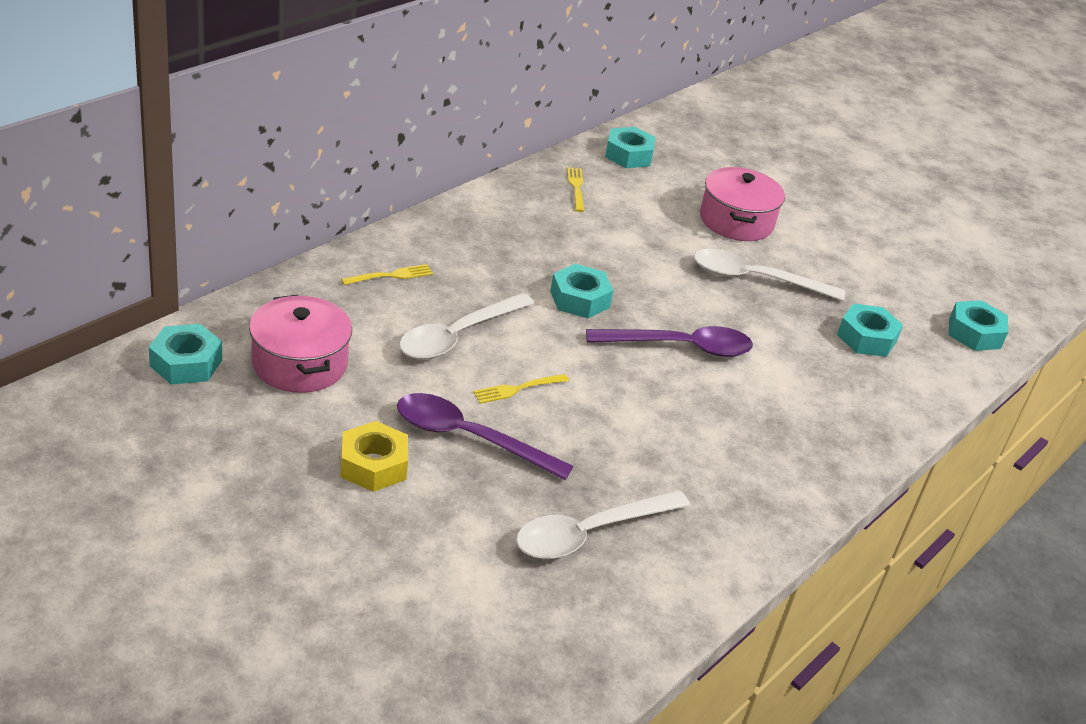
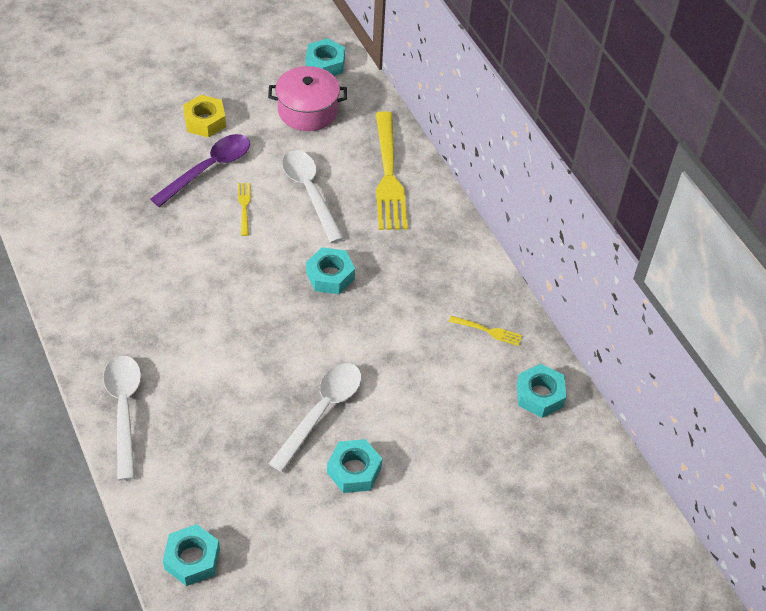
camera: 115 degrees right, 15 degrees up
(391, 276) = (388, 176): yellow fork -> yellow fork, size x2.29
(590, 533) = (106, 199): white spoon -> white spoon (124, 410)
(680, 347) = (253, 317): purple spoon -> none
(736, 221) = (412, 438): pink pot -> none
(866, 338) = (218, 459): turquoise nut -> turquoise nut (354, 470)

